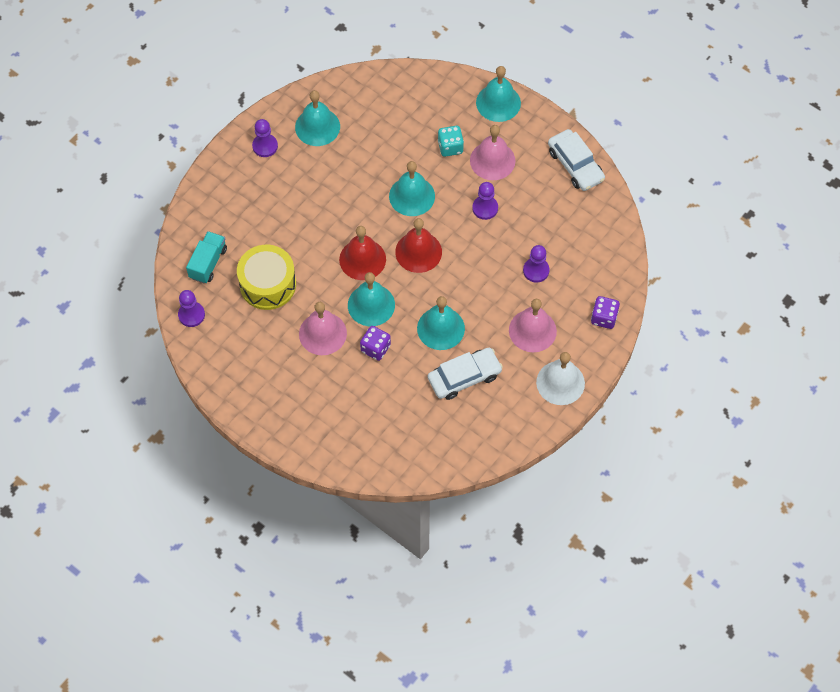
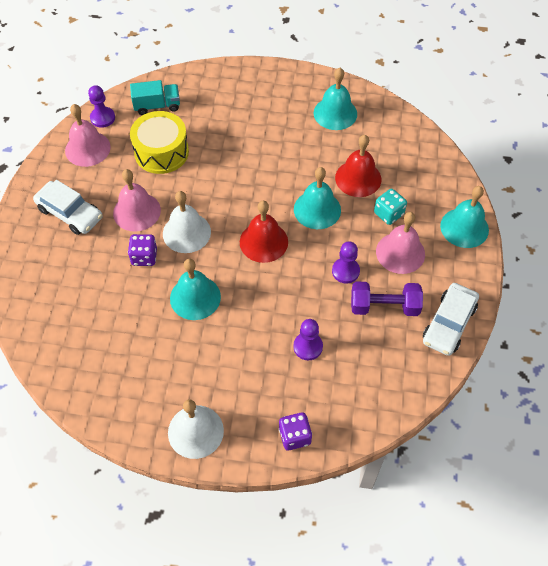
camera: 60 degrees right, 5 degrees down
(265, 146) = (290, 89): purple pawn -> none
(362, 259) = (228, 204): red bell -> red bell (358, 178)
(371, 305) = (186, 232): turquoise bell -> white bell
(464, 377) = (154, 342): white car -> white car (70, 213)
(532, 330) = (239, 376): pink bell -> pink bell (87, 148)
(533, 199) = (384, 306): none -> purple dumbbell

